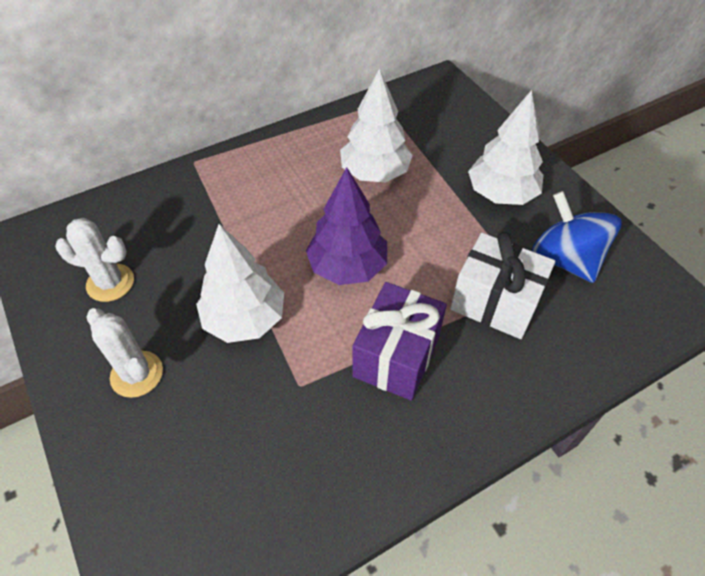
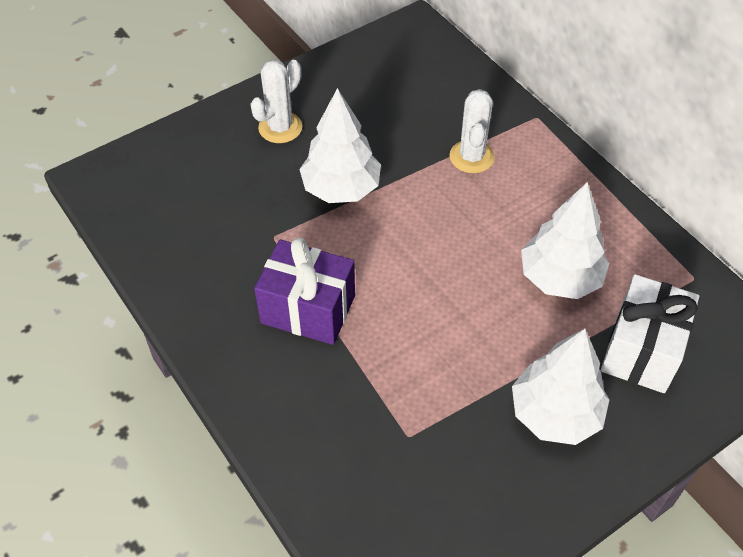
camera: 85 degrees right, 0 degrees up
(110, 283) = (371, 91): white cactus -> white cactus (471, 157)
(347, 267) = (413, 262): purple tree -> none
(495, 302) = (382, 399): white gift -> white gift (641, 350)
(565, 259) = (456, 480): blue spinning top -> none

